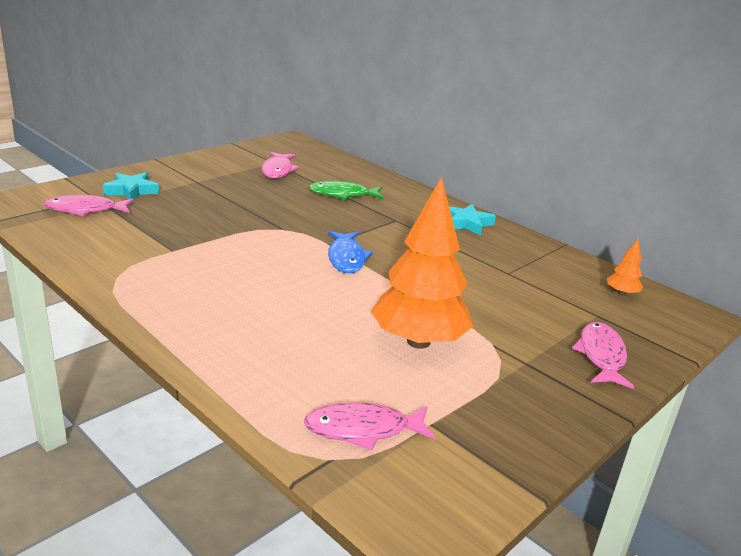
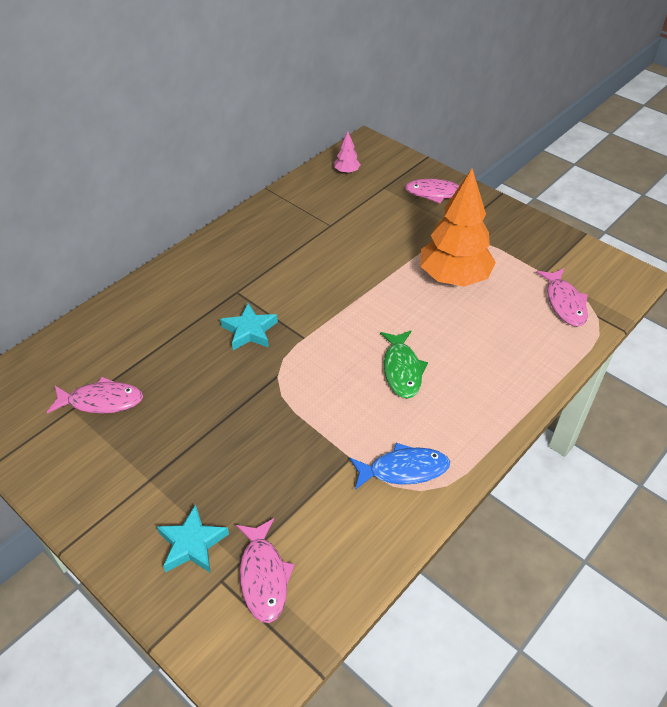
camera: 90 degrees left, 20 degrees up
(343, 194) = (175, 334): green fish -> green fish (402, 370)
(346, 258) = (331, 323): blue fish -> blue fish (403, 470)
(467, 223) = (235, 243): turquoise star -> turquoise star (249, 331)
(621, 293) = (347, 171): orange tree -> pink tree

